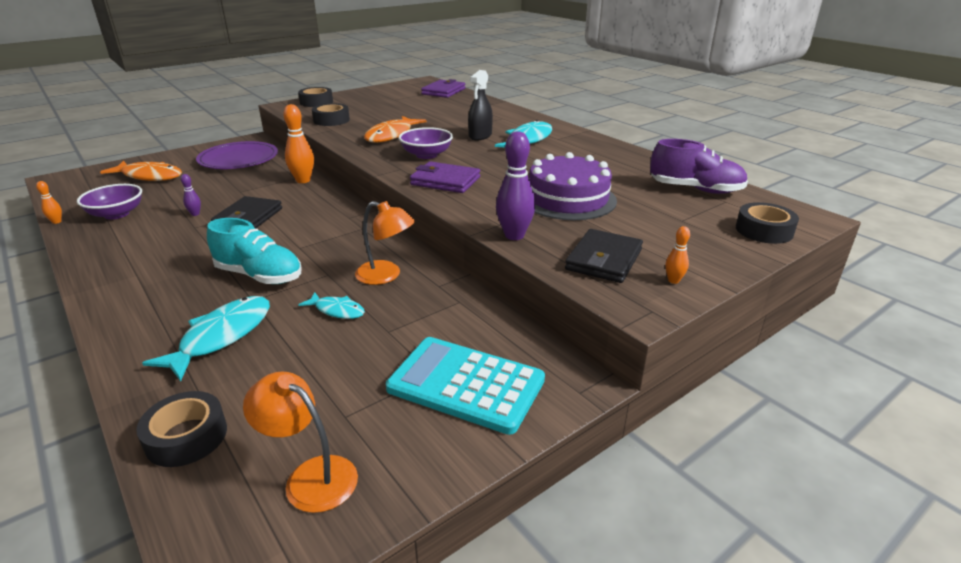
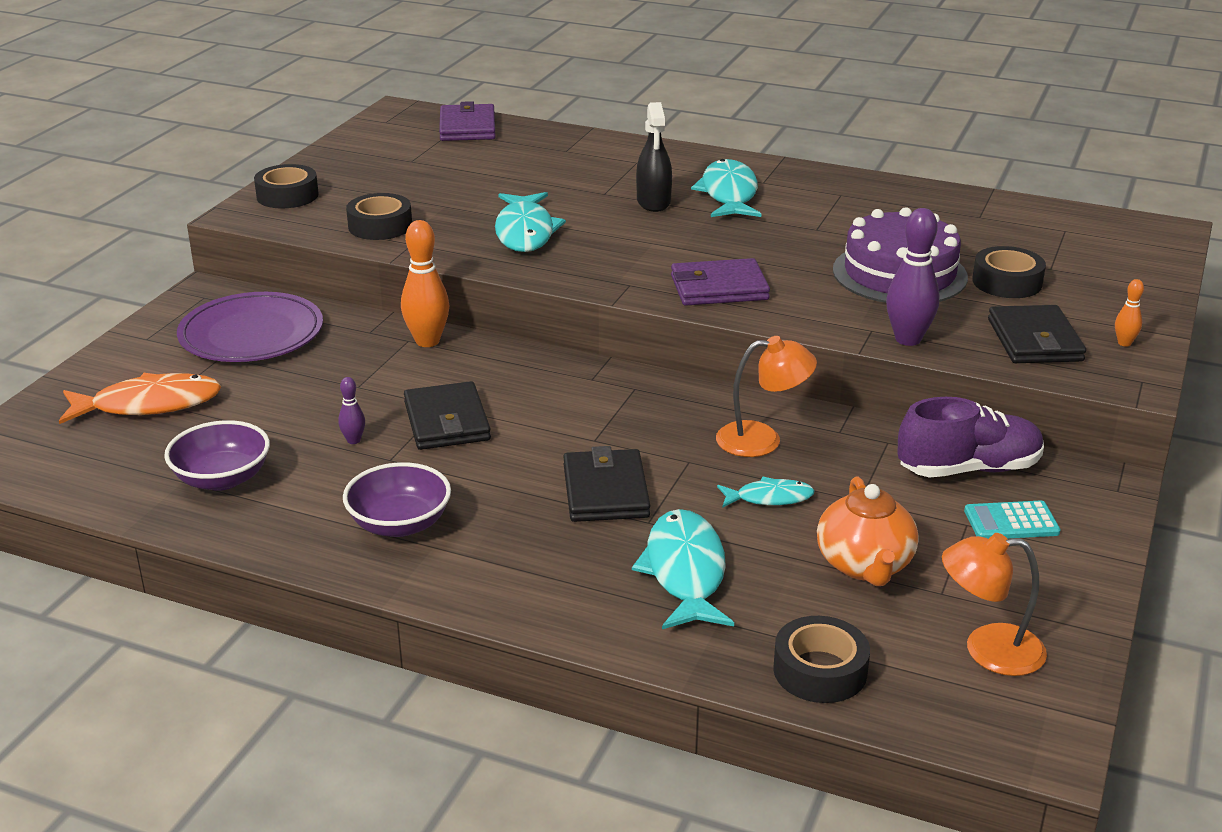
camera: 30 degrees left, 0 degrees up
(56, 222) = (142, 520): orange bowling pin -> none
(259, 275) = (605, 491): turquoise shoe -> black wallet
(325, 375) = (865, 565): none -> orange teapot
(391, 135) = (525, 232): orange fish -> turquoise fish
(426, 155) = (629, 253): purple bowl -> purple bowl (399, 524)
(466, 384) = (1011, 522): turquoise calculator -> turquoise calculator, size x0.50
(695, 189) = (1018, 222): purple shoe -> purple shoe (968, 469)
(764, 230) = (1140, 259): black tape -> black tape (1007, 282)

